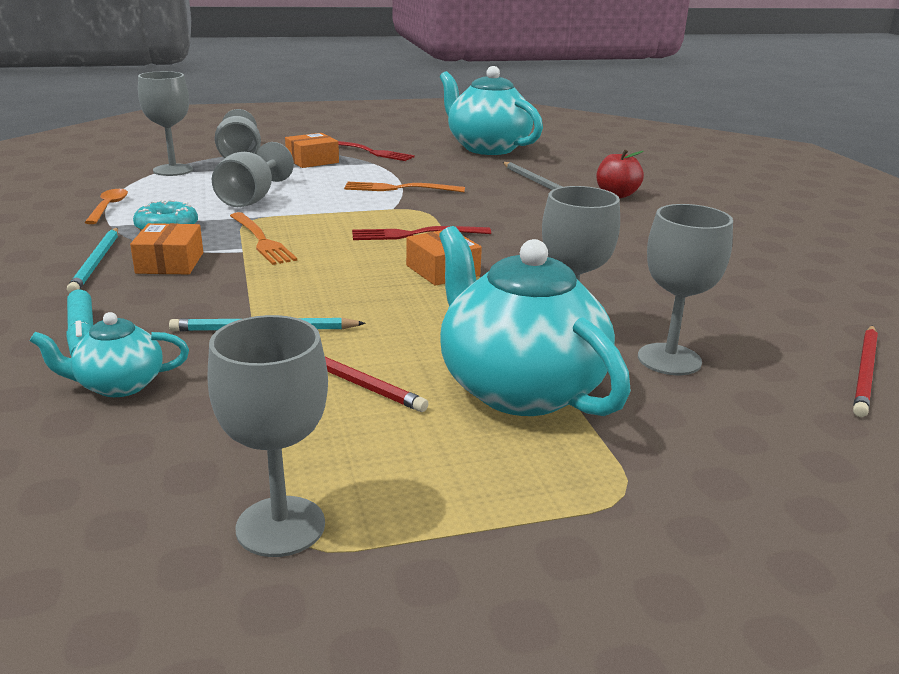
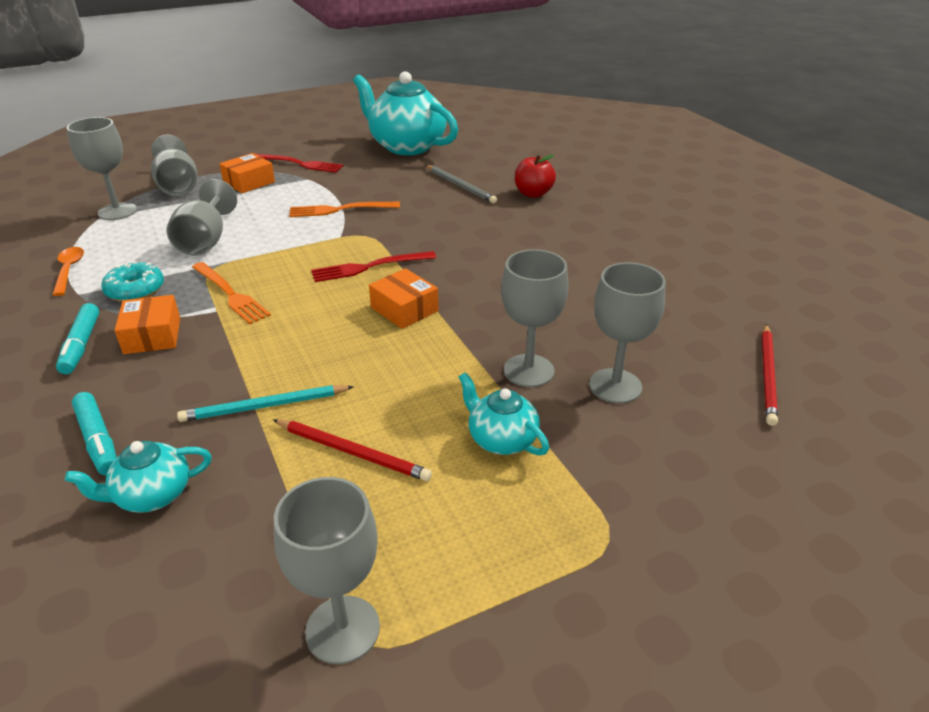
camera: 10 degrees left, 10 degrees up
(96, 262) = (81, 345): turquoise pencil -> turquoise marker
(519, 388) = (501, 439): turquoise teapot -> turquoise teapot, size x0.49

